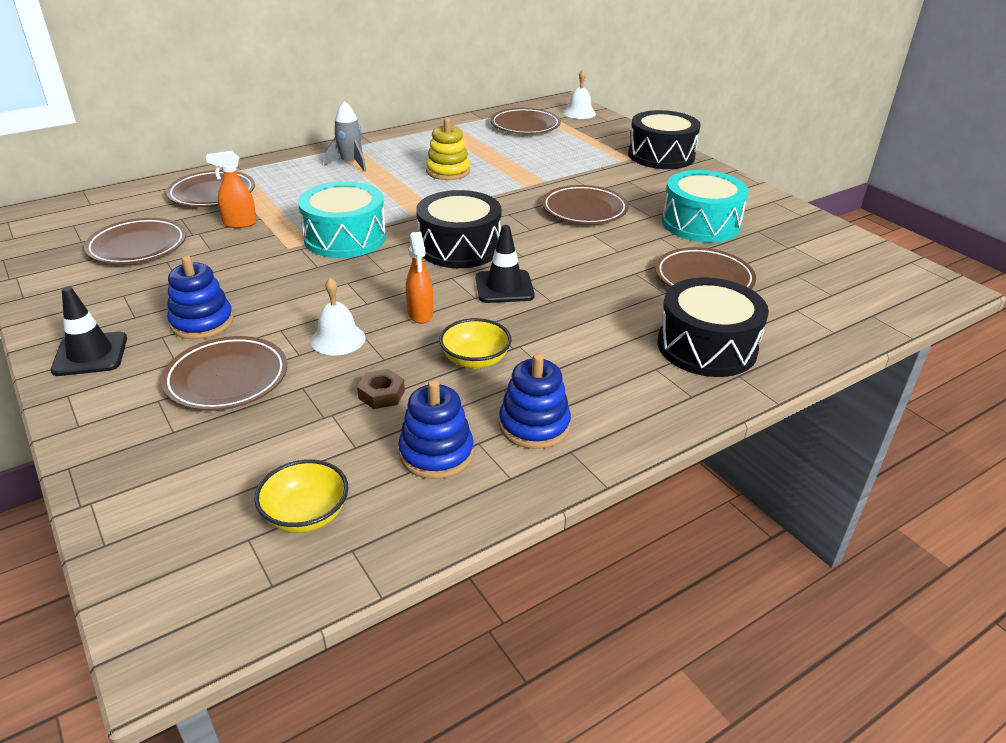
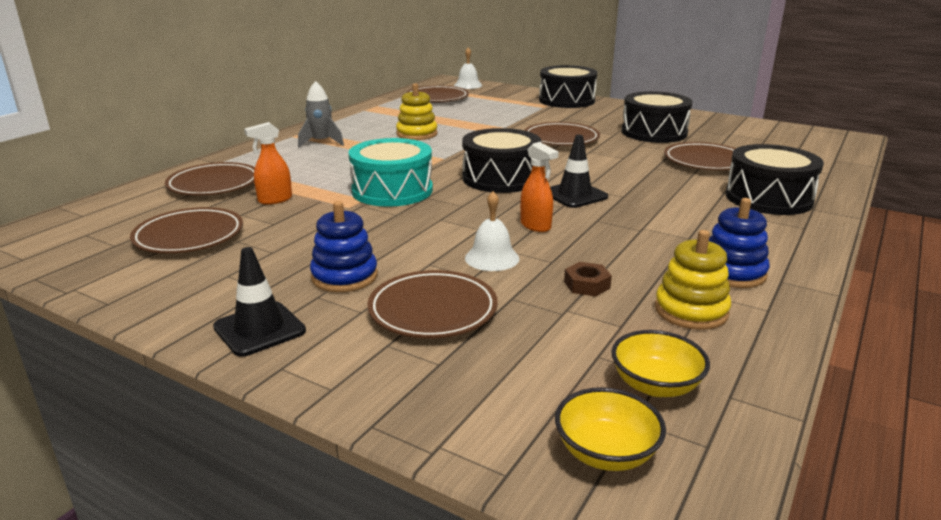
camera: 25 degrees left, 10 degrees down
(436, 453) = (691, 311): blue stacking toy -> yellow stacking toy
(475, 360) = (625, 244): yellow bowl -> yellow bowl (606, 453)
(700, 223) = (654, 132): turquoise drum -> black drum

